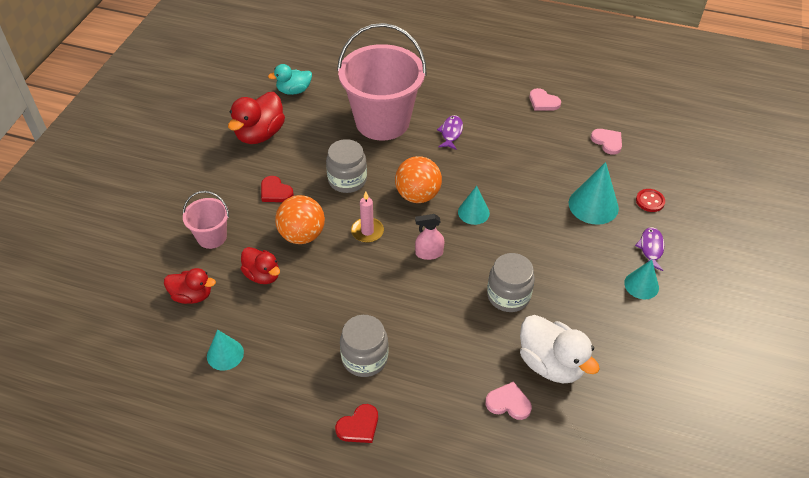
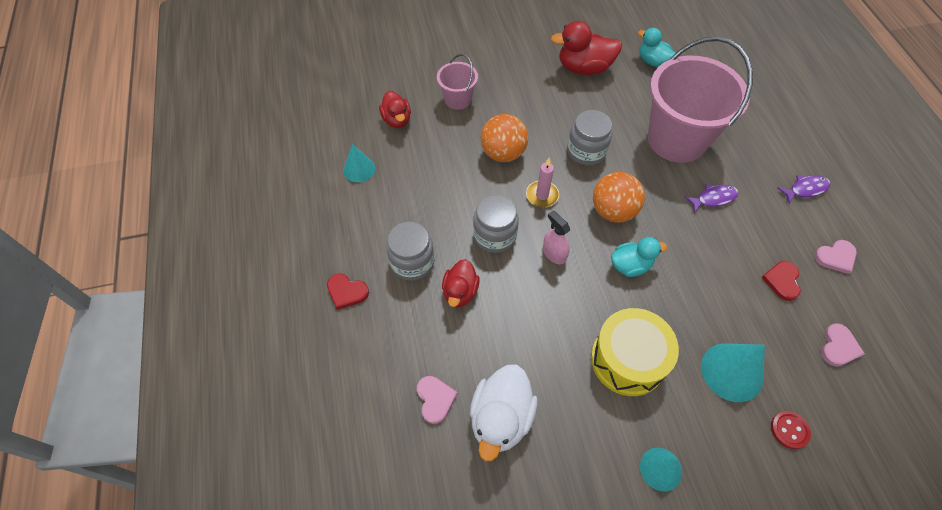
camera: 60 degrees right, 10 degrees up
(262, 275) = (445, 150): red duck -> red duck (460, 292)
(275, 192) = (533, 111): red heart -> red heart (782, 281)
(473, 212) = (630, 265): turquoise cone -> turquoise duck
(508, 296) = (554, 343): grey jar -> grey jar (494, 235)
(543, 102) = (835, 257): pink heart -> pink heart turned 120 degrees counterclockwise
(550, 258) = (627, 360): none -> yellow drum
(650, 248) = (720, 459): purple fish -> purple fish (805, 189)

